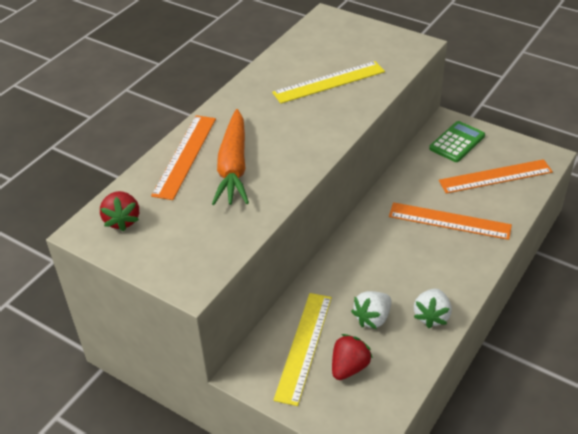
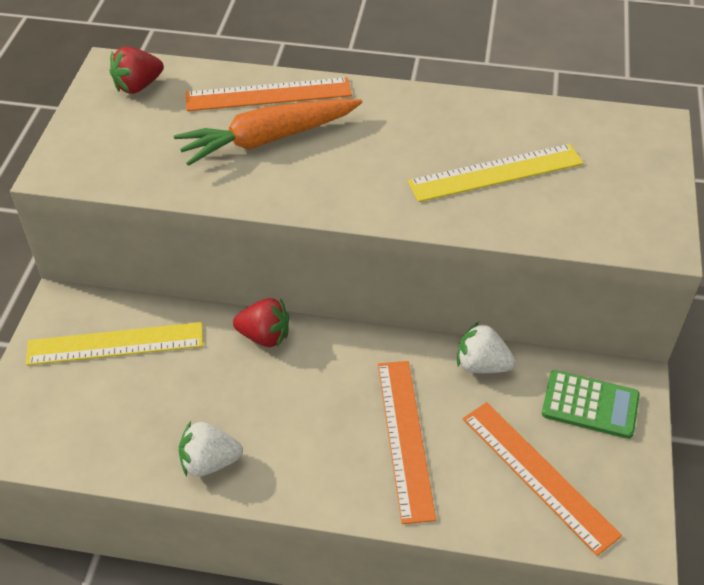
camera: 65 degrees right, 5 degrees up
(329, 82) = (496, 172): yellow ruler -> yellow ruler turned 60 degrees counterclockwise
(349, 367) = (96, 397): red strawberry -> red strawberry (264, 336)
(372, 318) = (183, 398): white strawberry -> white strawberry (481, 365)

